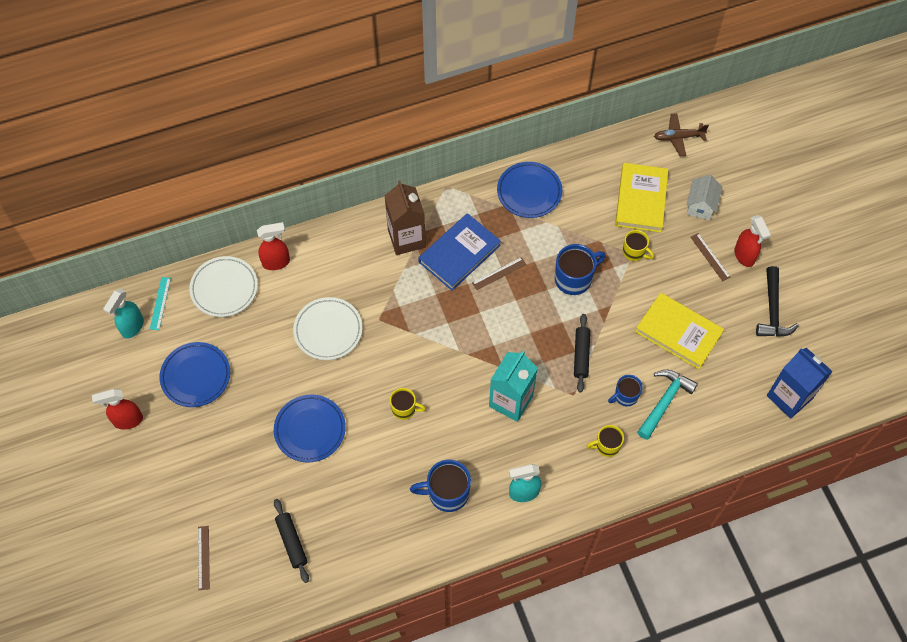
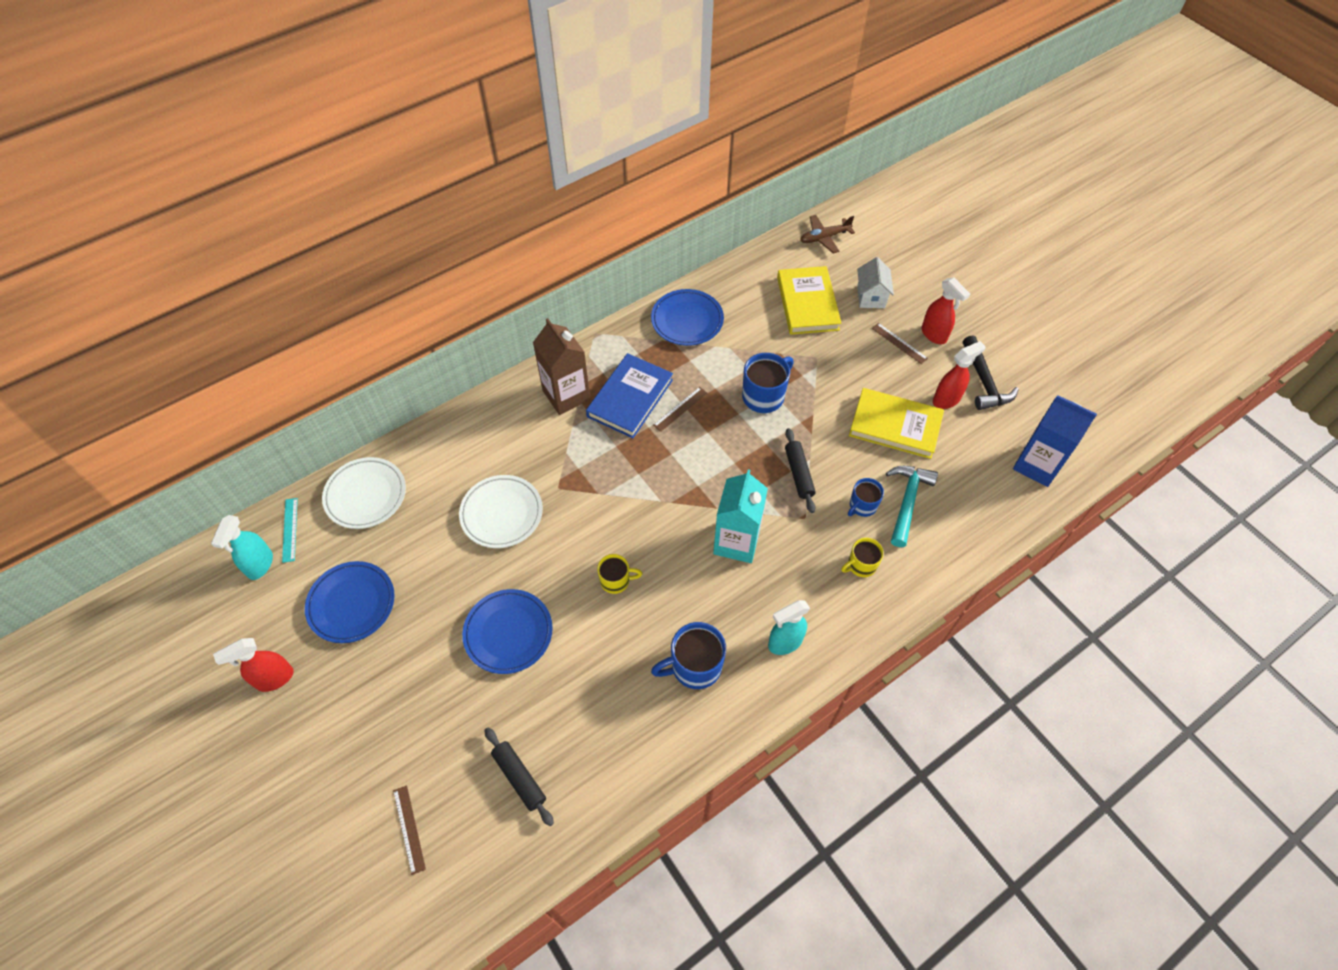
camera: 15 degrees left, 5 degrees down
(276, 262) = (422, 453): red spray bottle -> red spray bottle (946, 400)
(634, 252) = (819, 355): yellow mug -> none

